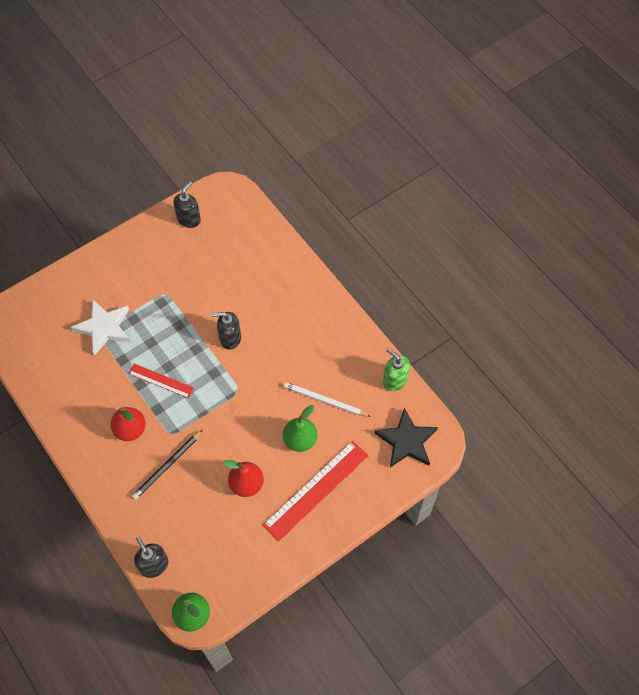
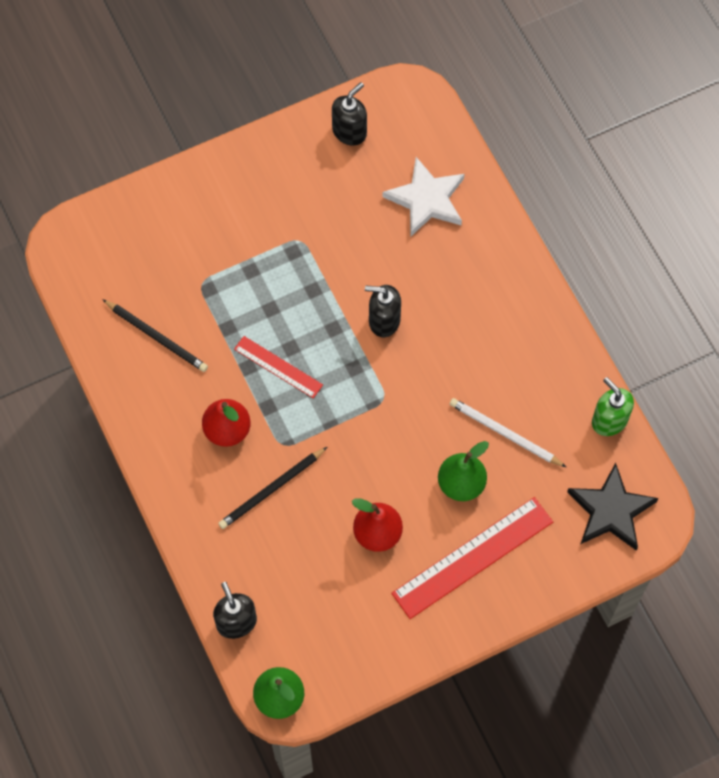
camera: 10 degrees right, 5 degrees up
(73, 374) = (157, 337): none -> black pencil
(104, 328) = (207, 277): white star -> white star (426, 200)

